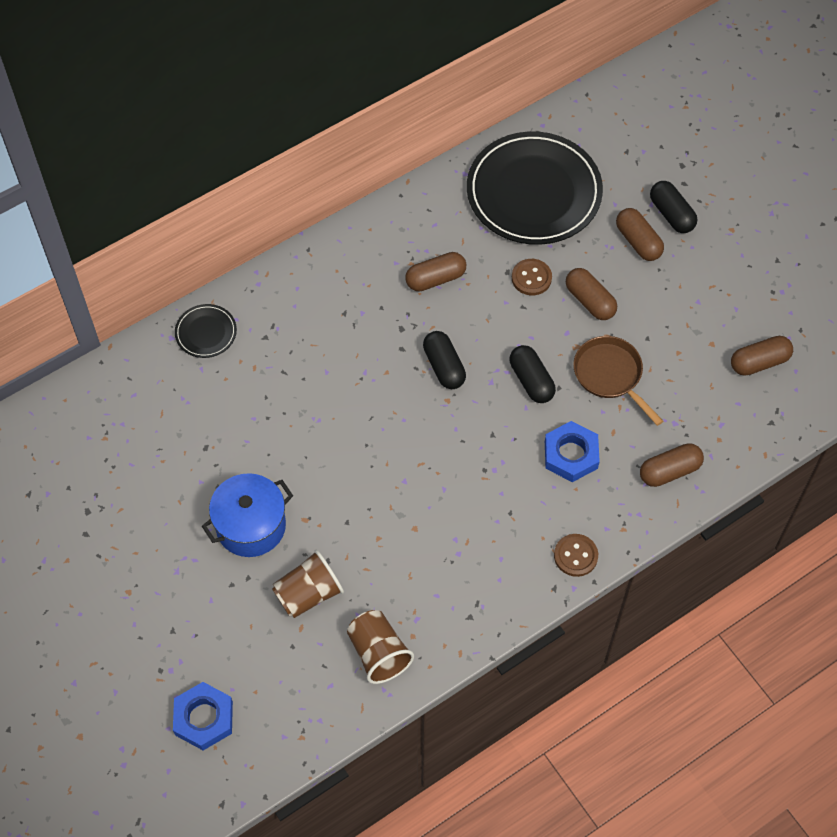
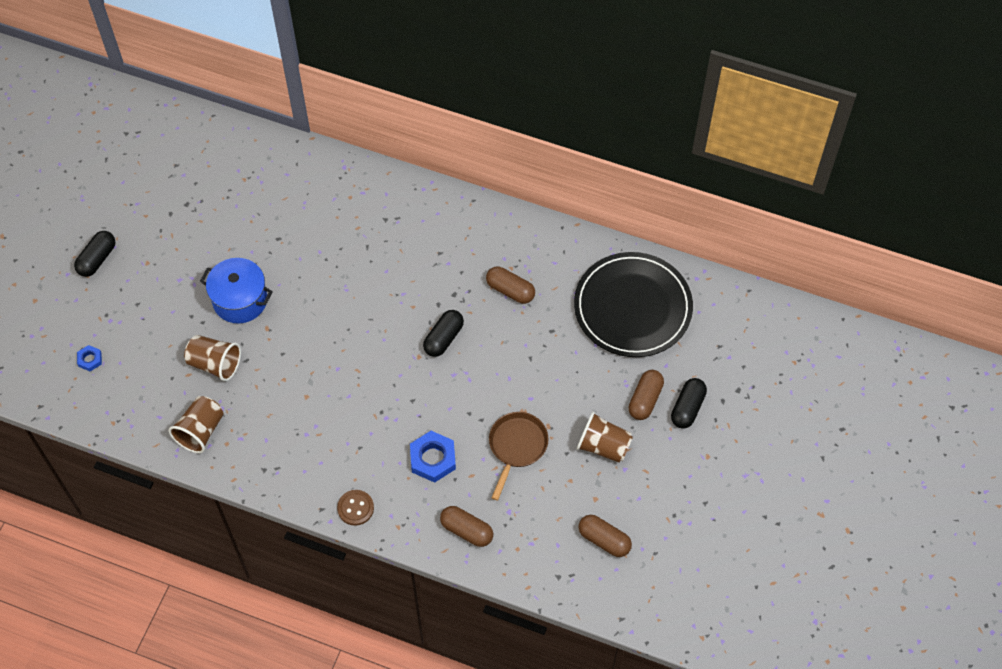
camera: 55 degrees right, 0 degrees up
(204, 718) = (90, 359): blue nut -> blue nut, size x0.53
(206, 332) = (362, 184): black plate -> none
(531, 278) = (558, 349): brown button -> none
(531, 380) = (474, 399): black capsule -> black capsule (97, 259)
(590, 301) = (568, 397): brown capsule -> none
(662, 304) = (603, 446): none -> brown cup

